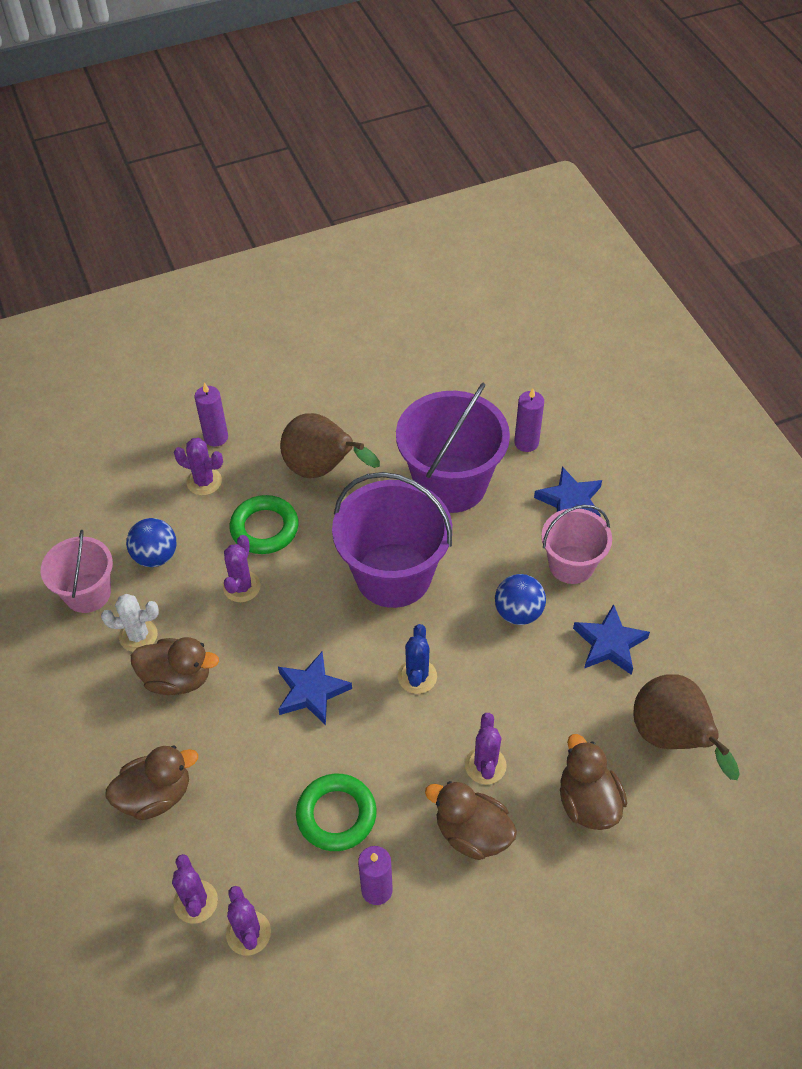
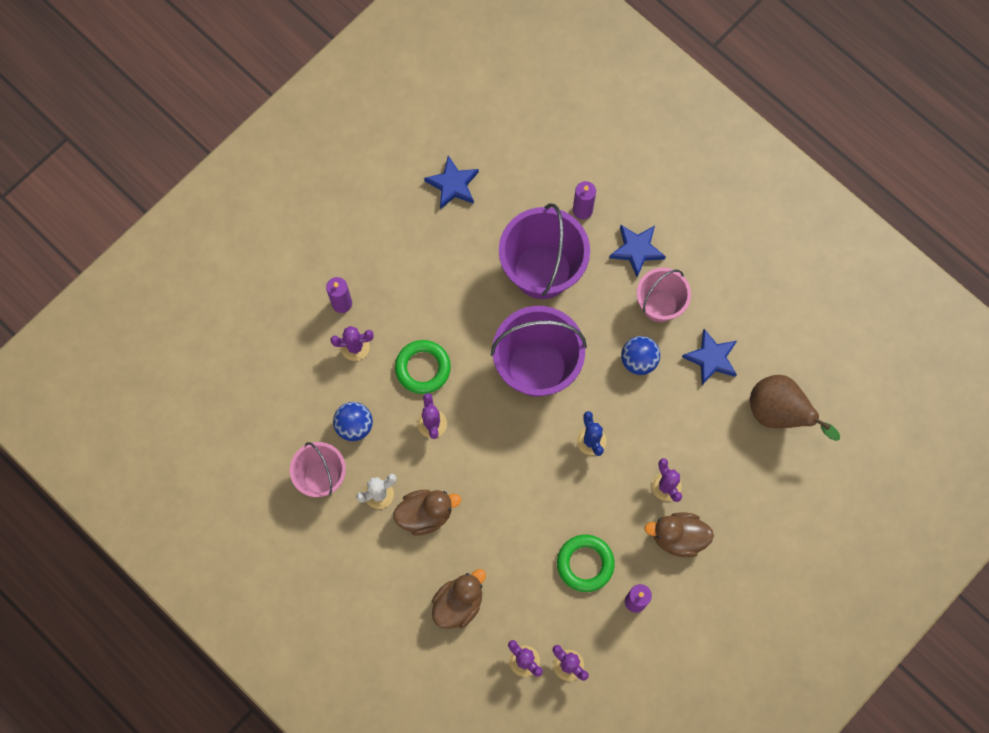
camera: 25 degrees left, 20 degrees up
(312, 691) = (524, 483): blue star -> blue star (453, 185)
(322, 470) = (439, 299): brown pear -> none
(587, 802) = (743, 483): brown duck -> none

